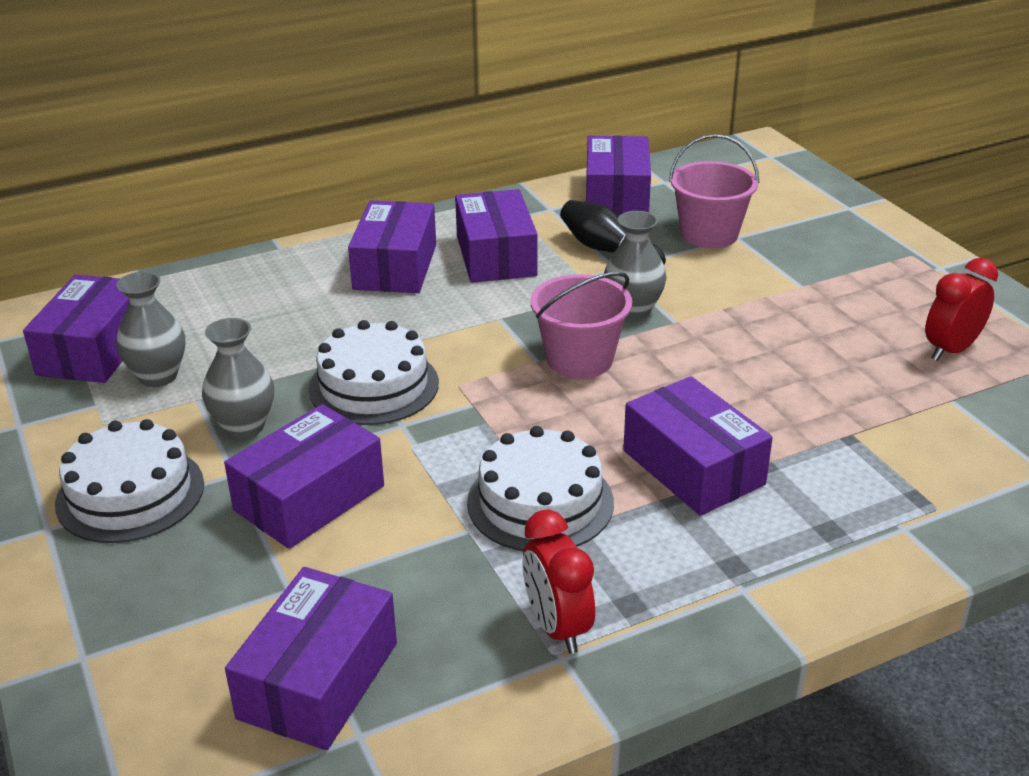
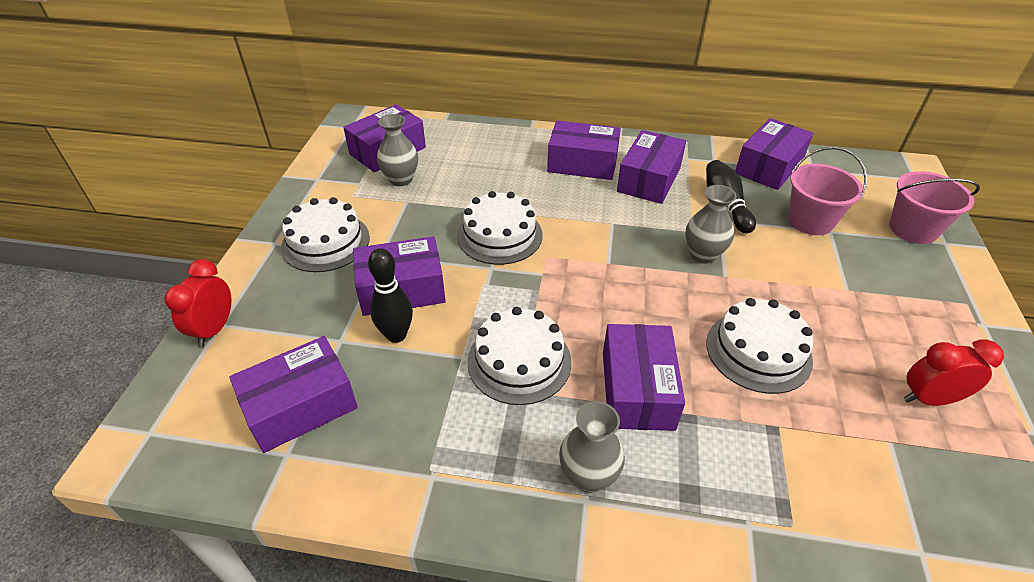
camera: 35 degrees right, 10 degrees up
(244, 427) = (412, 229): grey vase -> grey vase (588, 476)
(359, 548) = (396, 335): none -> black bowling pin
(395, 267) = (582, 163): purple box -> purple box turned 60 degrees clockwise
(557, 627) = (448, 453): red clock -> red clock (214, 329)
(579, 359) = (635, 274): pink bucket -> pink bucket (913, 229)
(773, 377) = (758, 351): none -> white cake

